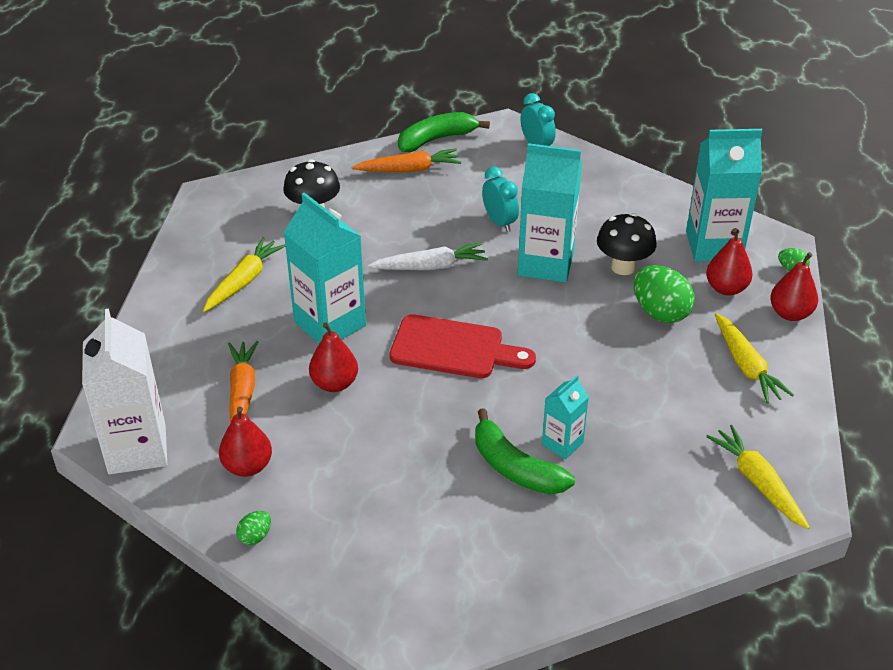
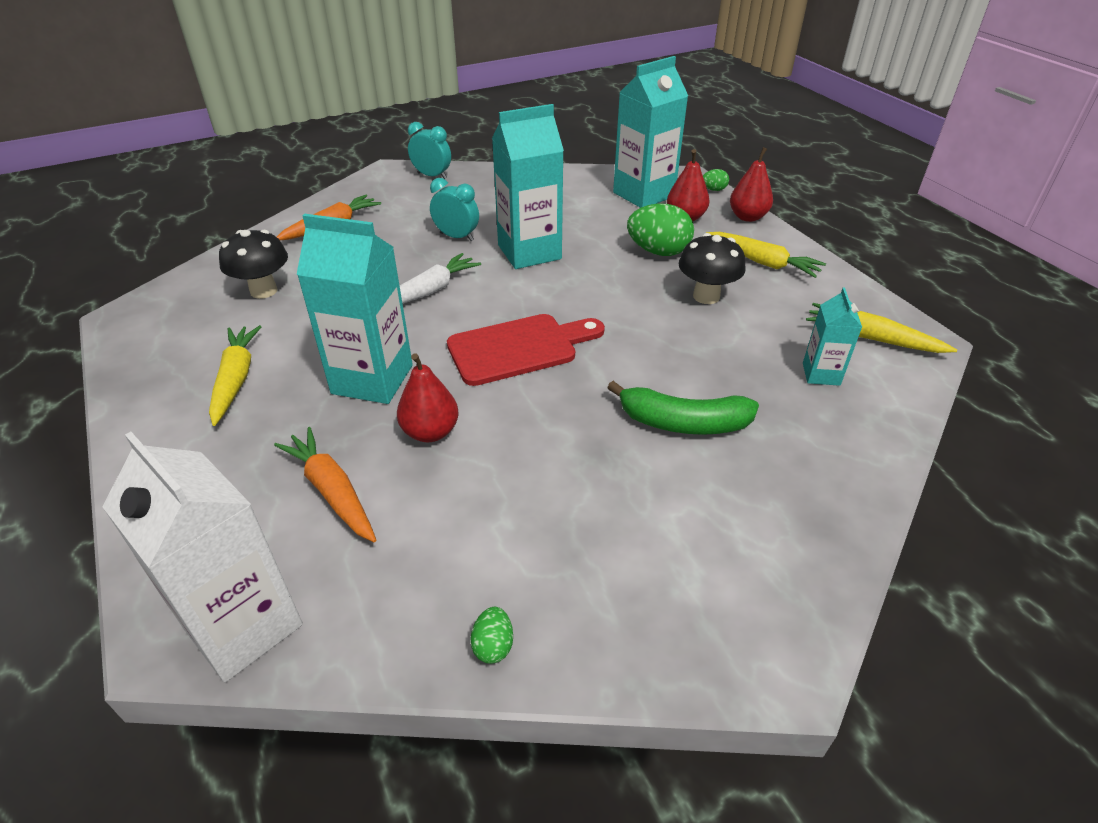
camera: 35 degrees left, 0 degrees up
(247, 466) = (409, 568): red pear -> none
(437, 139) = (337, 197): green banana -> none
(562, 443) = (698, 382): turquoise carton -> turquoise carton (821, 374)
(623, 267) = (594, 232): black mushroom -> black mushroom (706, 296)

